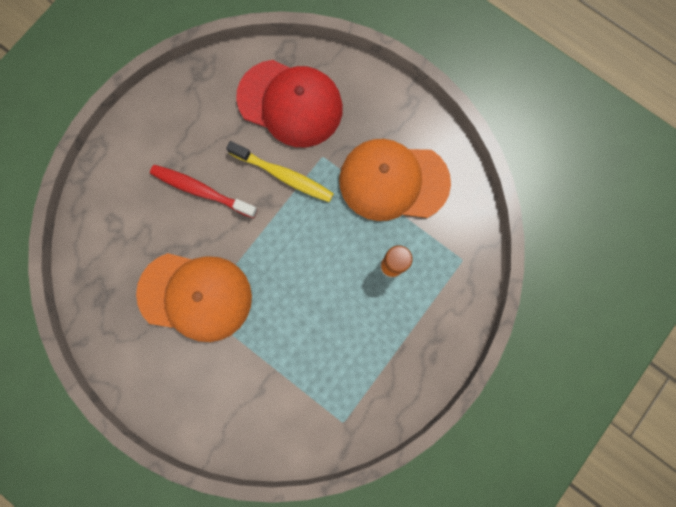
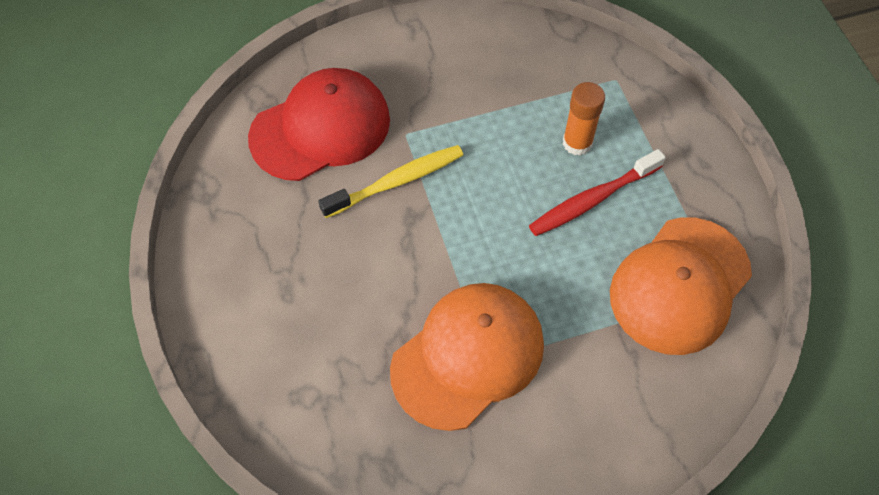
camera: 55 degrees left, 20 degrees down
(202, 191) = (346, 273): red toothbrush -> red toothbrush (592, 199)
(393, 181) = (485, 88): orange cap -> orange cap (680, 285)

